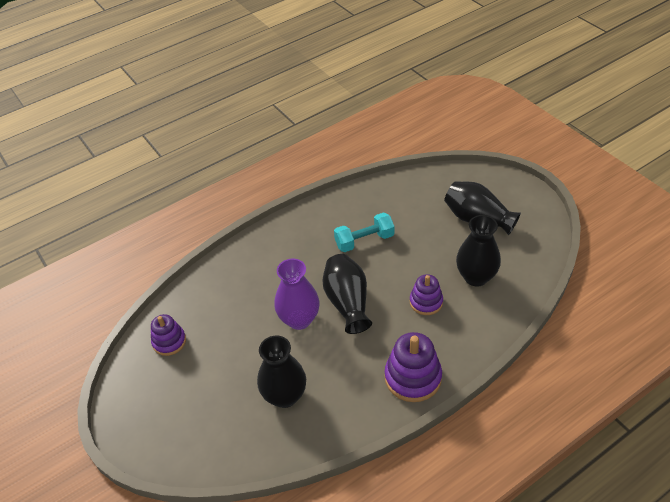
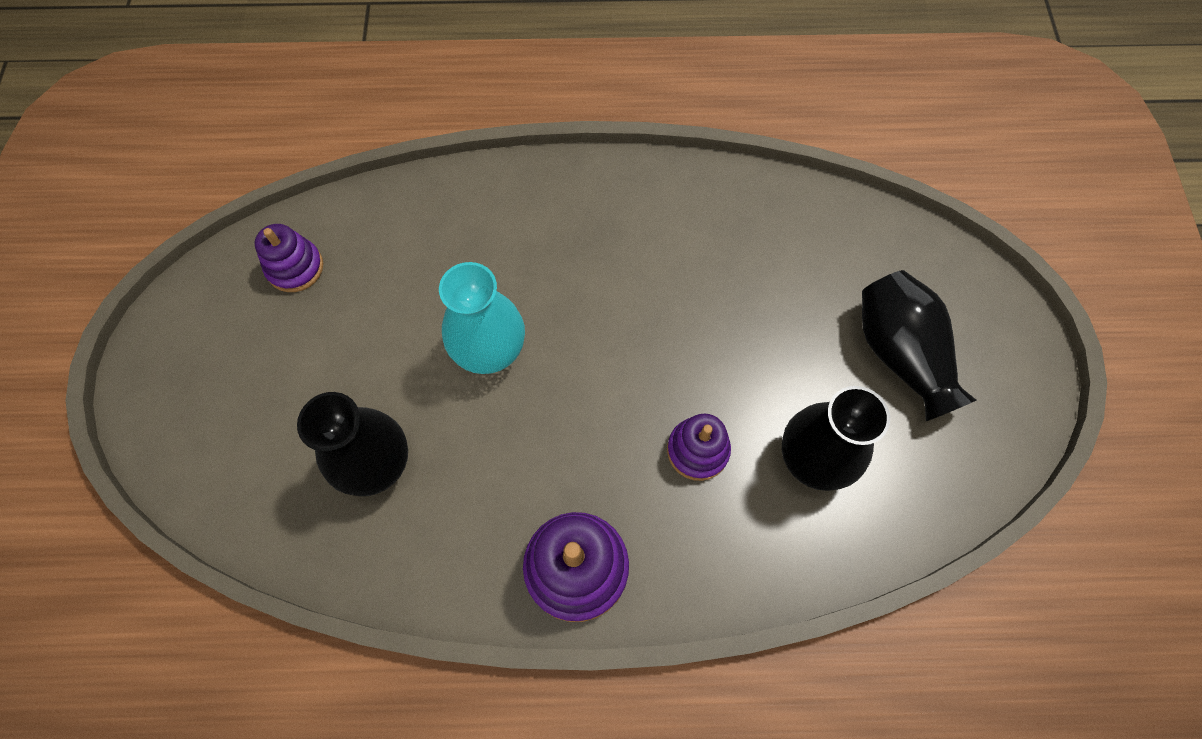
camera: 30 degrees right, 20 degrees up
(299, 319) = (490, 351): purple vase -> turquoise vase
(348, 302) = (580, 370): black vase -> none
(364, 240) = (687, 277): turquoise dumbbell -> none

